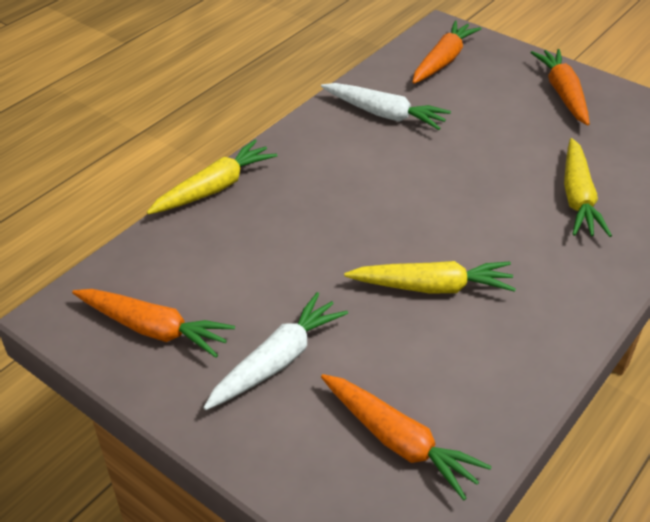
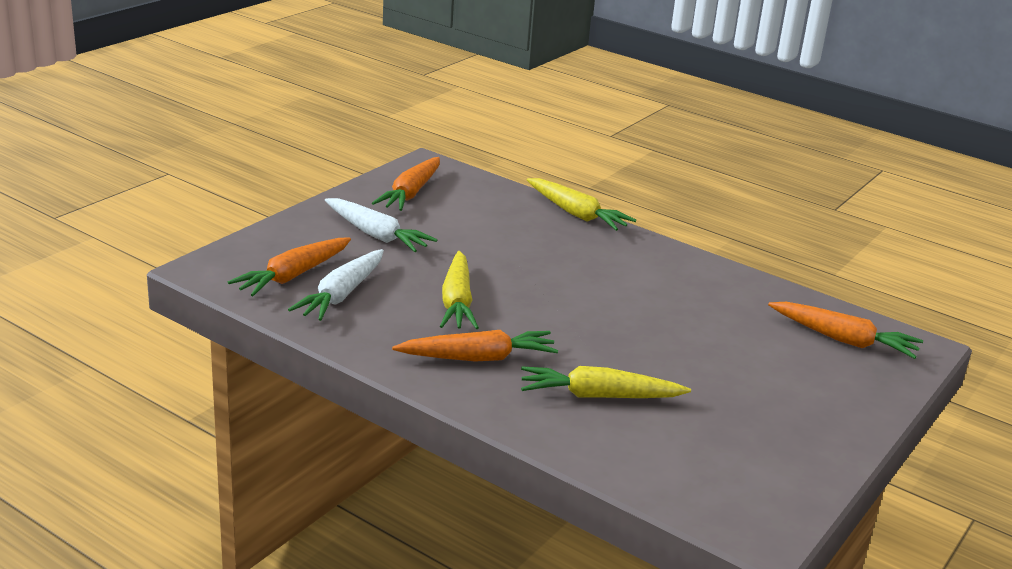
camera: 85 degrees right, 15 degrees down
(384, 114) = (717, 296): white carrot -> white carrot (341, 295)
(562, 93) = (808, 415): orange carrot -> orange carrot (478, 358)

